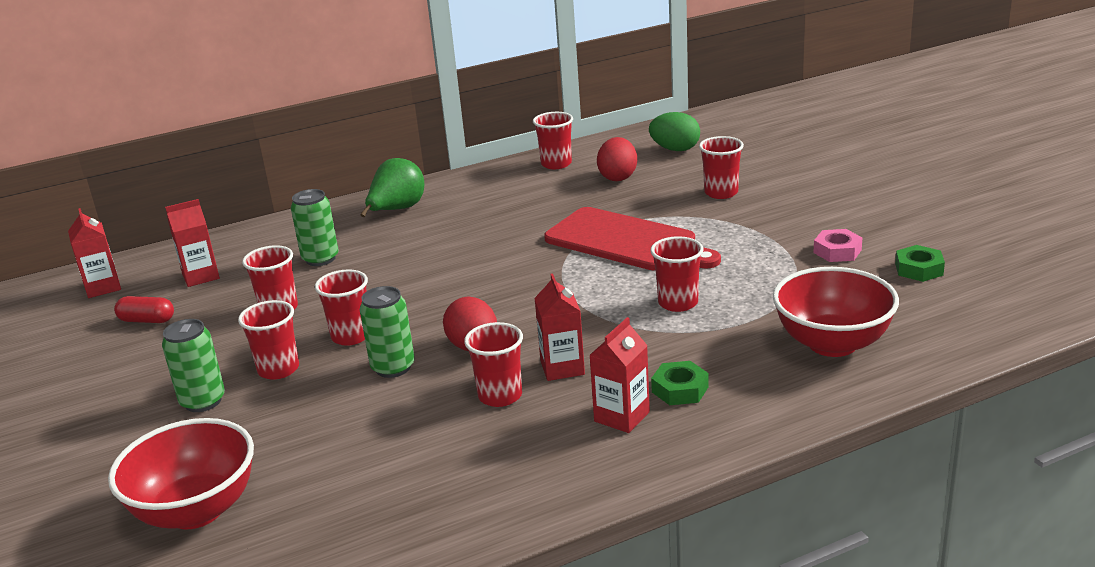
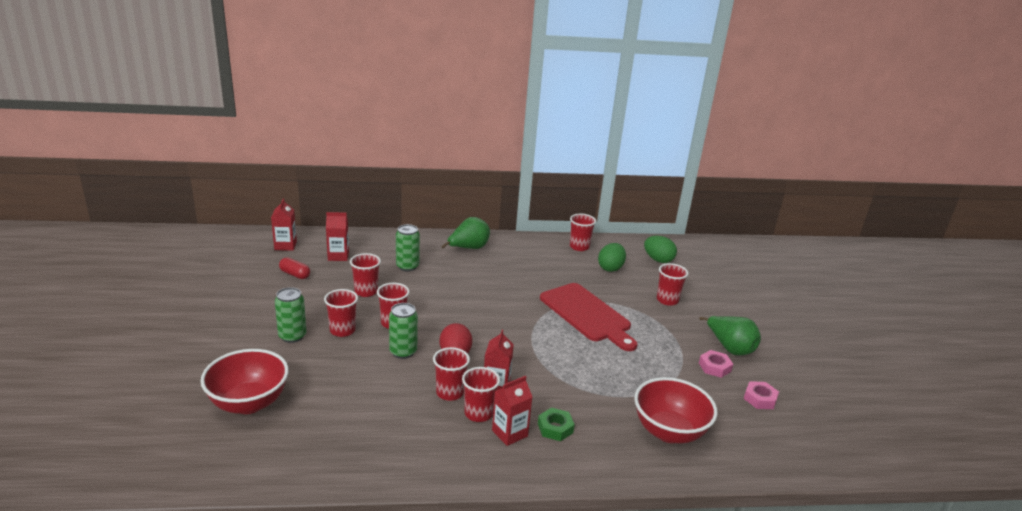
camera: 15 degrees right, 0 degrees up
(618, 177) = (610, 268): red egg -> green egg
(678, 303) = (591, 368): red cup -> red cup (478, 413)
(841, 224) = (730, 348): none -> green pear
(918, 269) = (760, 399): green nut -> pink nut

